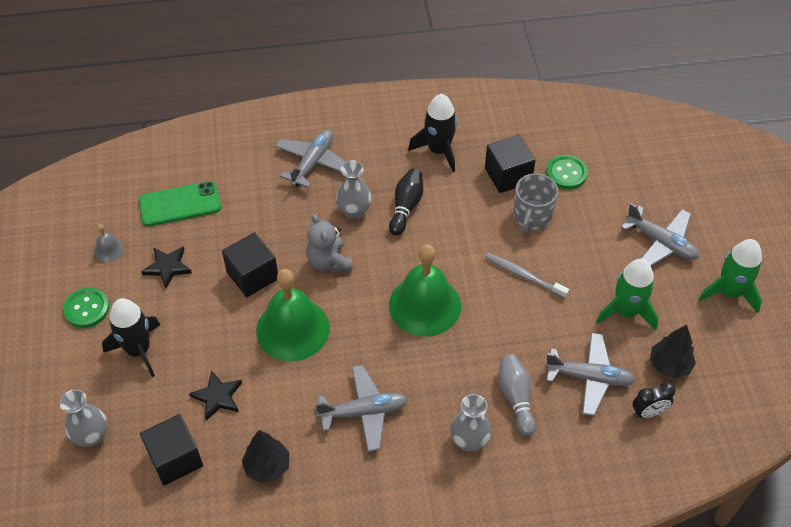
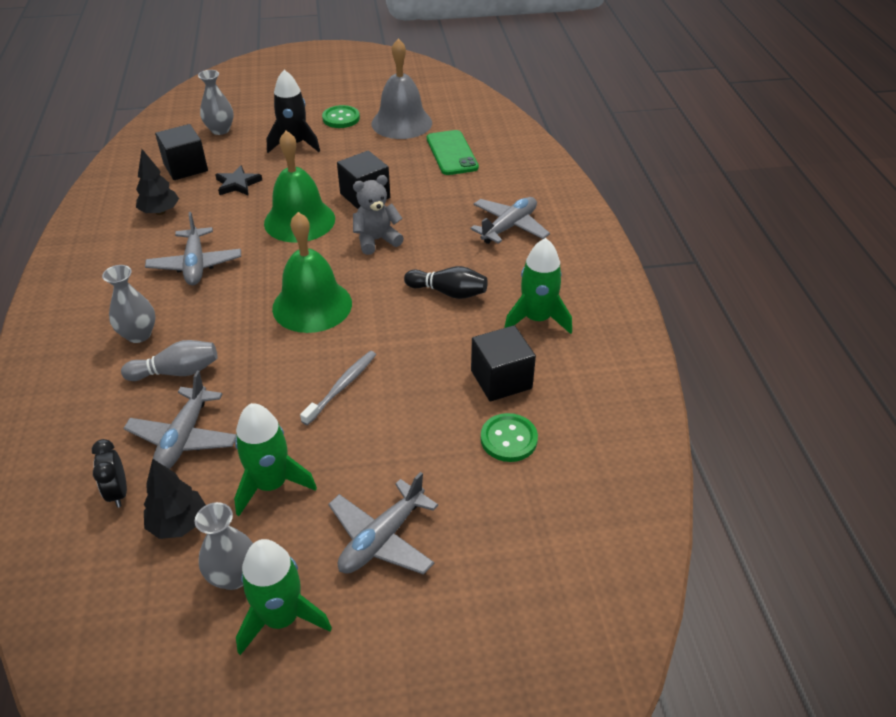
camera: 90 degrees right, 10 degrees down
(108, 249) = (401, 123): grey bell -> grey bell, size x2.37
(167, 267) = (379, 152): black star -> none
(313, 163) = (509, 227): grey plane -> grey plane turned 75 degrees counterclockwise
(354, 211) = (443, 255): grey vase -> grey vase (233, 576)
(438, 150) = (537, 319): black rocket -> green rocket
(532, 216) = (433, 399): grey mug -> none

